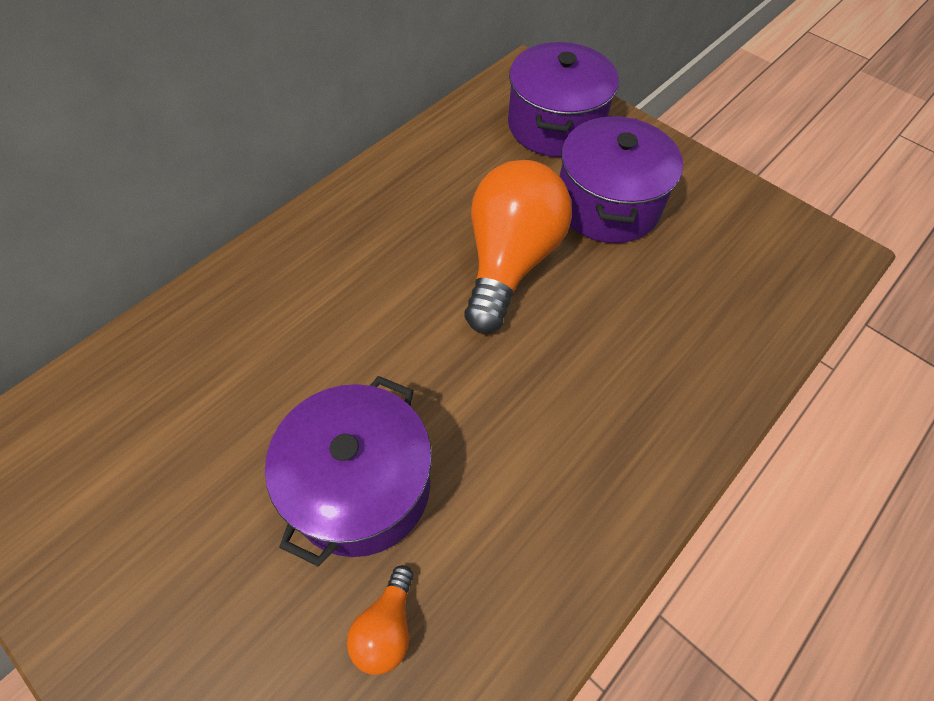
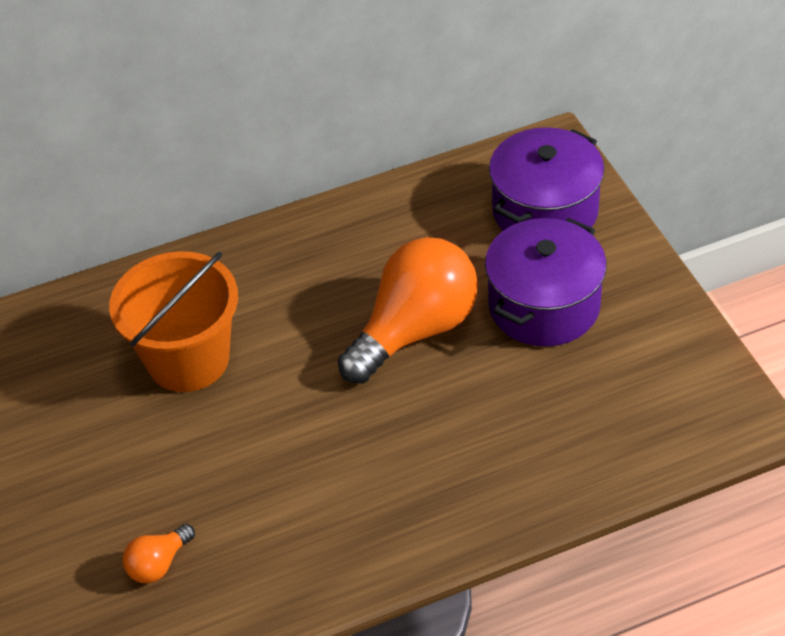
camera: 30 degrees right, 10 degrees down
(299, 364) = (188, 359): none -> orange bucket
(360, 486) = (189, 465): purple pot -> none

